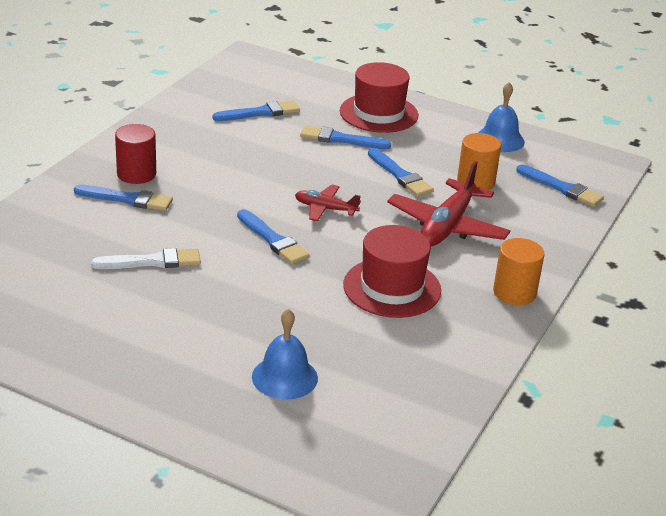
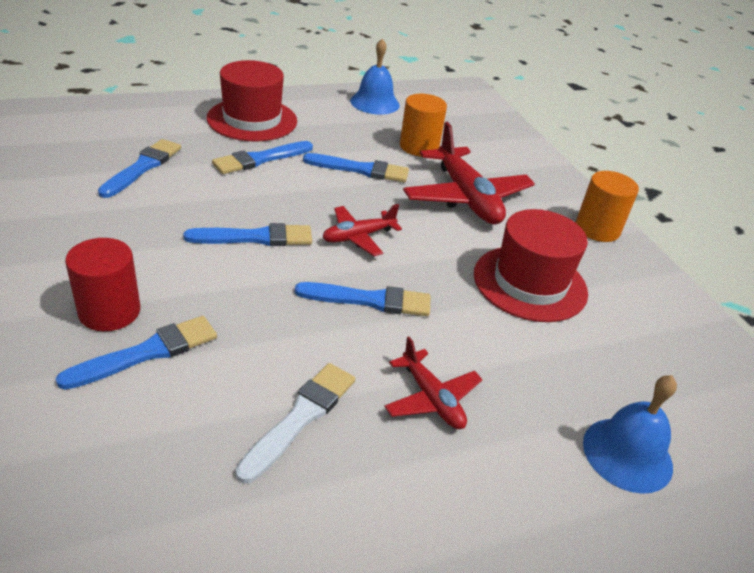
camera: 50 degrees left, 5 degrees up
(226, 294) = (431, 398): none -> red plane
(562, 188) = (474, 123): blue brush -> blue brush (255, 237)

